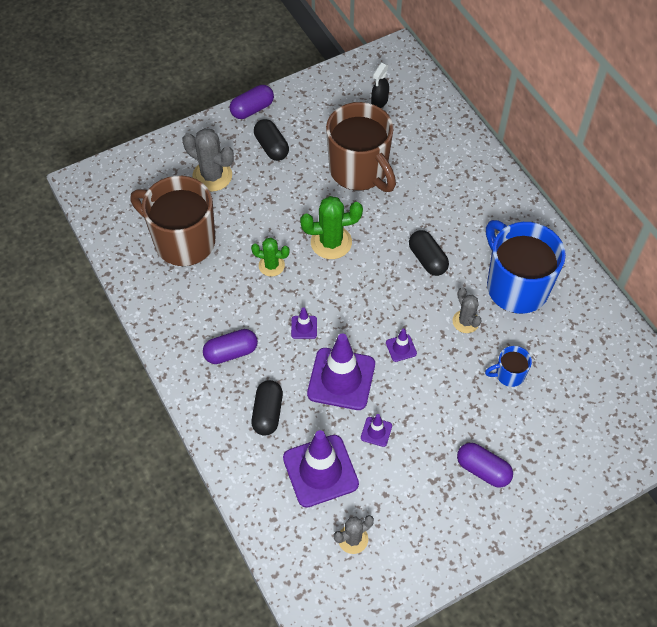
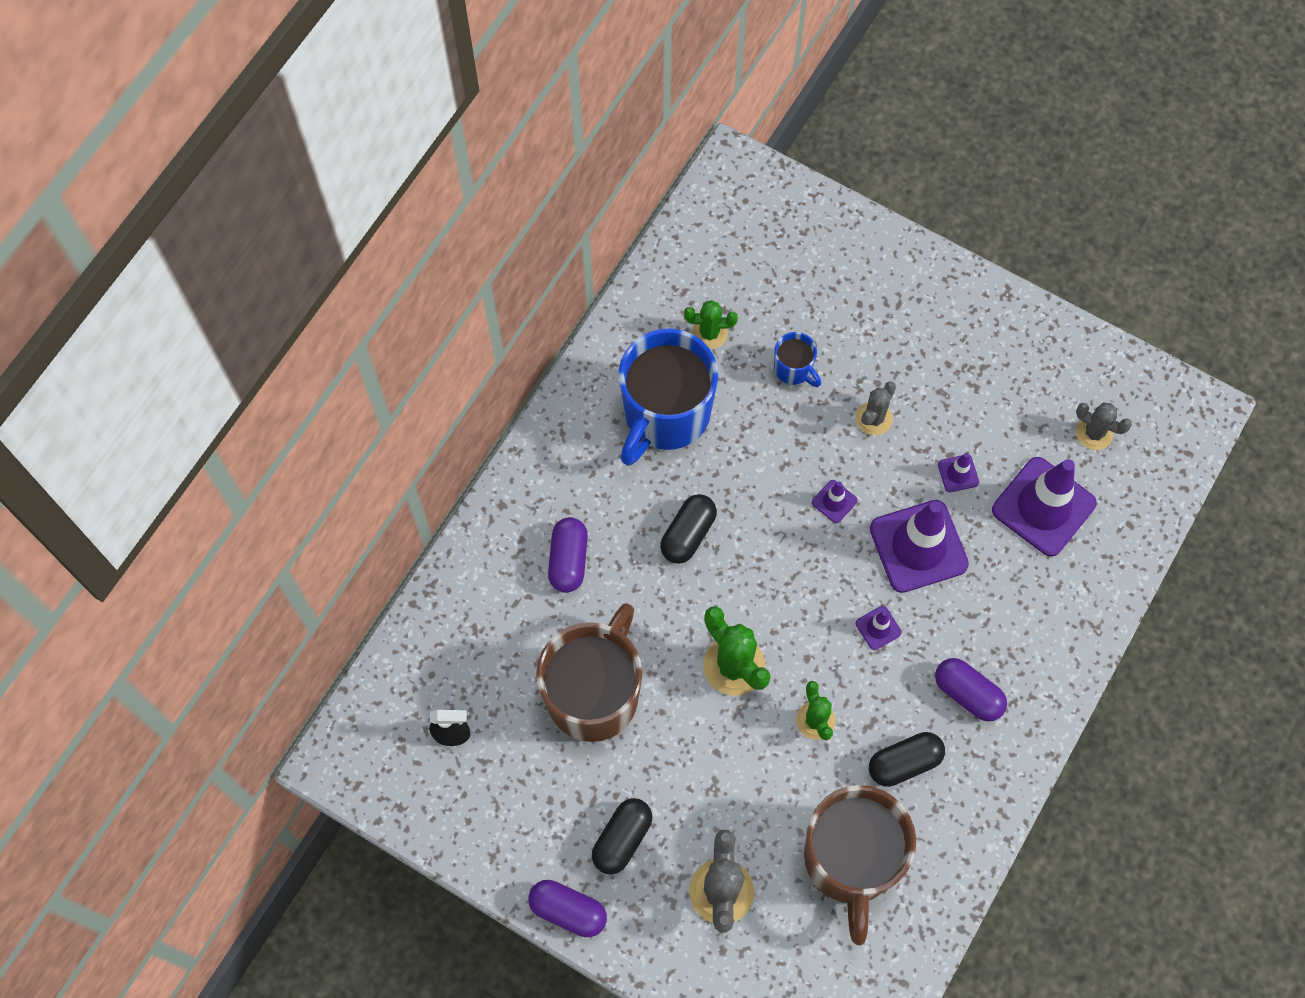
camera: 120 degrees left, 10 degrees up
(267, 413) = (1015, 603): black capsule -> black capsule (904, 763)
(465, 321) = (751, 447): grey cactus -> grey cactus (873, 418)
(483, 470) = (929, 344): purple capsule -> purple capsule (568, 560)
(562, 339) = (709, 333): none -> green cactus

